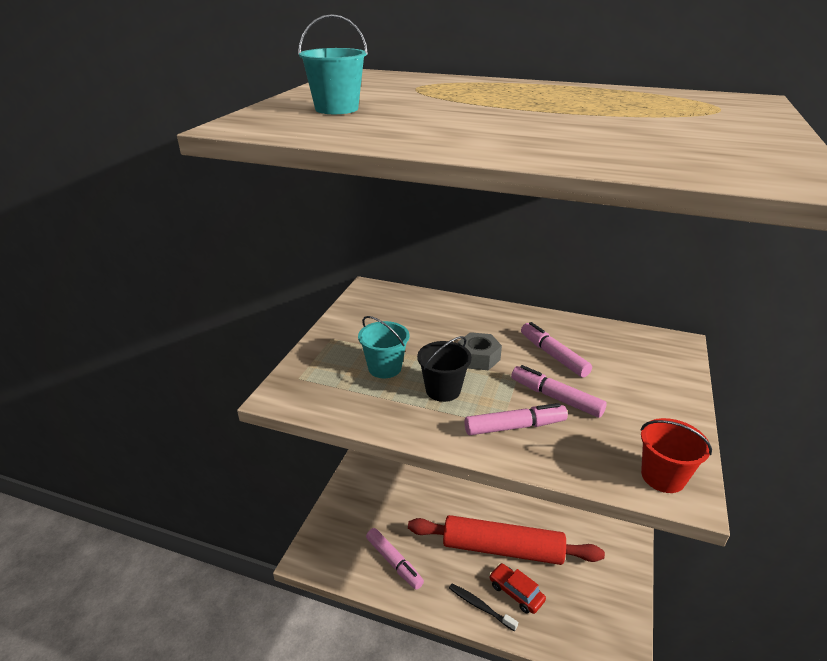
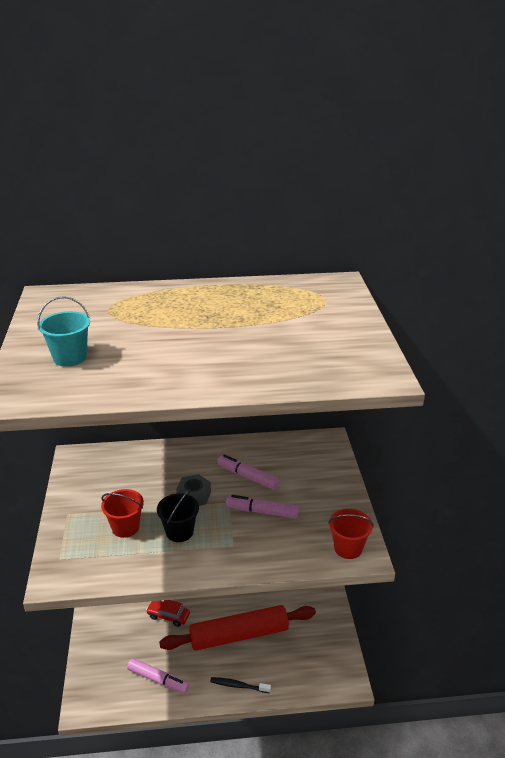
camera: 25 degrees left, 0 degrees up
(384, 368) = (125, 527): turquoise bucket -> red bucket
(515, 427) = (243, 544): pink marker -> none
(516, 592) = (261, 664): red car -> red car (168, 616)

